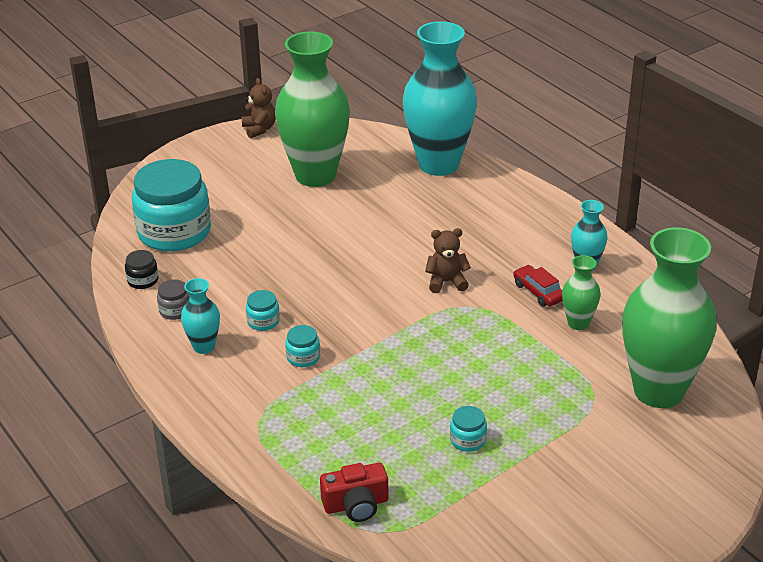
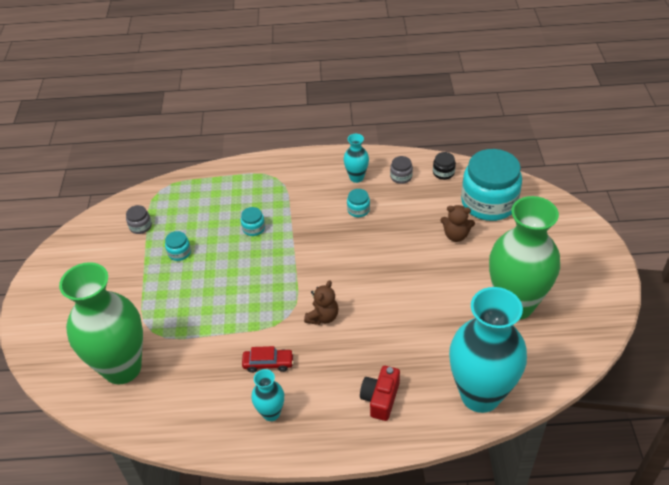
camera: 125 degrees right, 10 degrees up
(259, 129) = (612, 299): brown teddy bear -> brown teddy bear (456, 235)
(303, 357) = (310, 214): turquoise jar -> turquoise jar (253, 228)
(356, 504) = (183, 189): red camera -> red camera (380, 398)
(461, 507) = (140, 226): none -> grey jar
(578, 323) = (218, 366): green vase -> none

